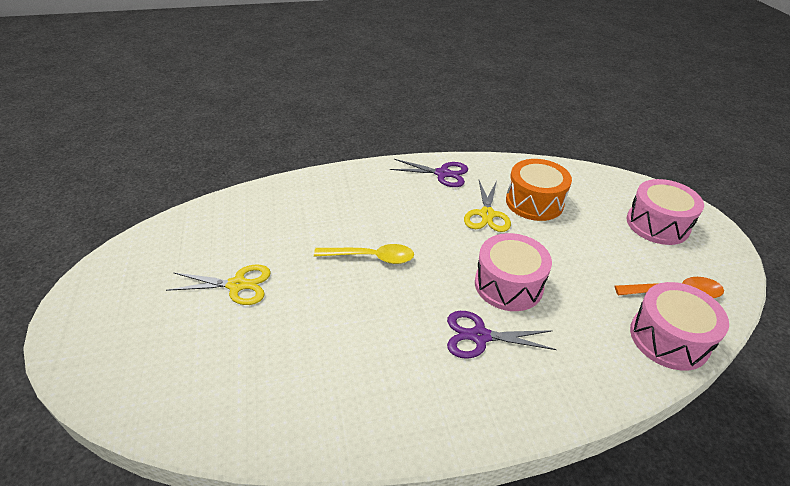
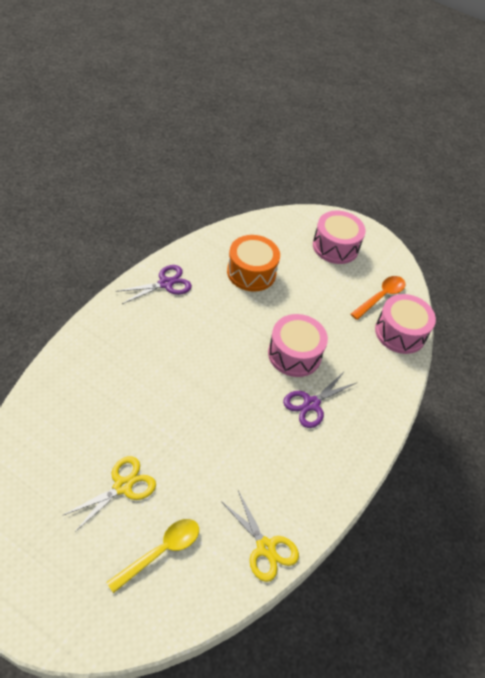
camera: 50 degrees left, 10 degrees up
(371, 257) = (191, 394): yellow spoon -> yellow spoon (161, 551)
(487, 214) = (231, 304): yellow scissors -> yellow scissors (265, 547)

